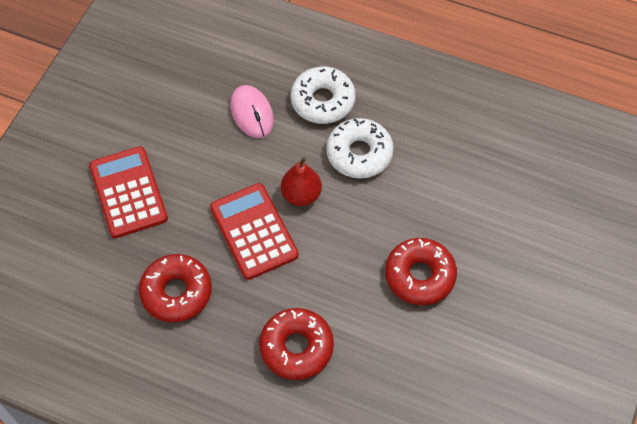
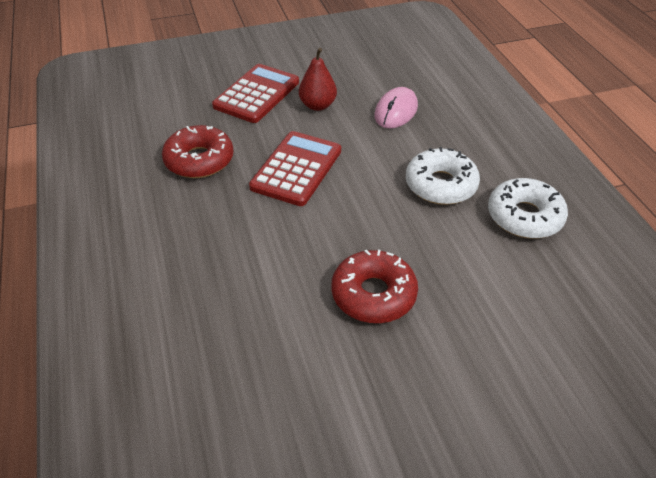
camera: 50 degrees right, 15 degrees down
(296, 347) = (216, 254): red donut -> none
(301, 195) = (360, 175): red pear -> red pear (317, 105)
(322, 101) = (458, 138): white donut -> white donut (524, 216)

